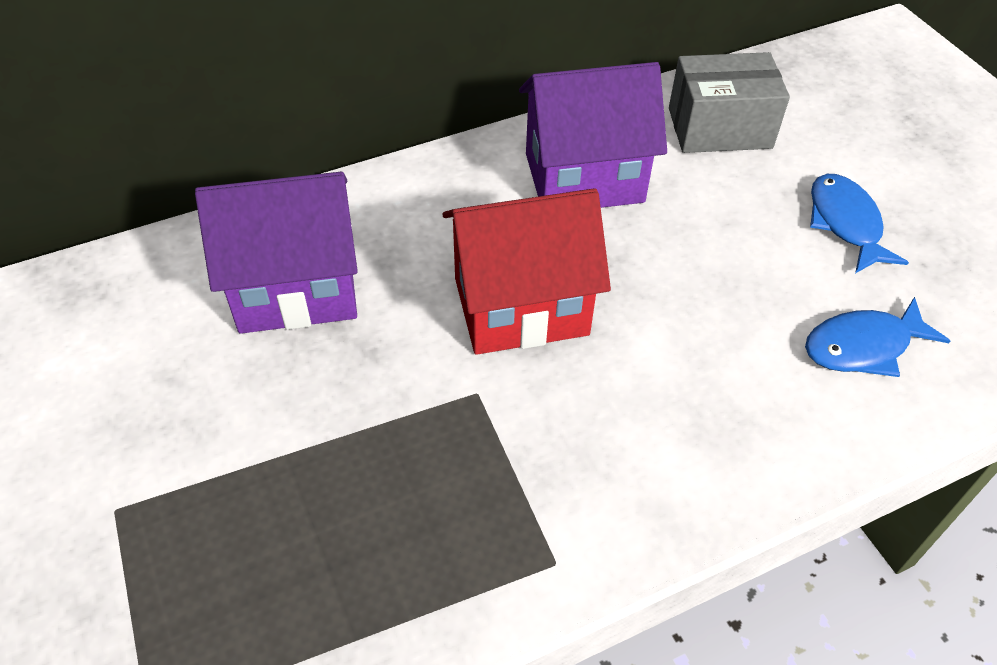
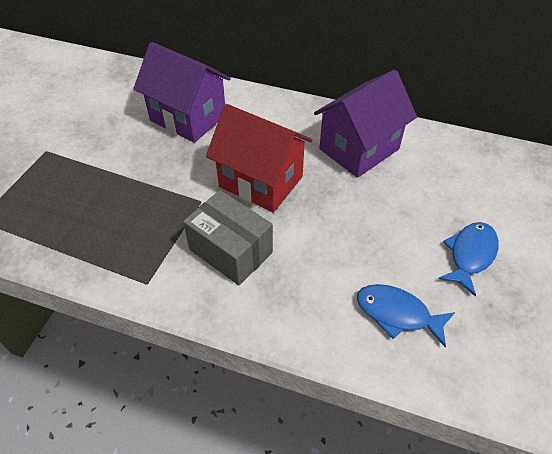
camera: 45 degrees right, 0 degrees up
(584, 178) = (359, 149): purple house -> purple house turned 75 degrees counterclockwise
(719, 128) = (460, 169): grey box -> grey box (231, 251)

